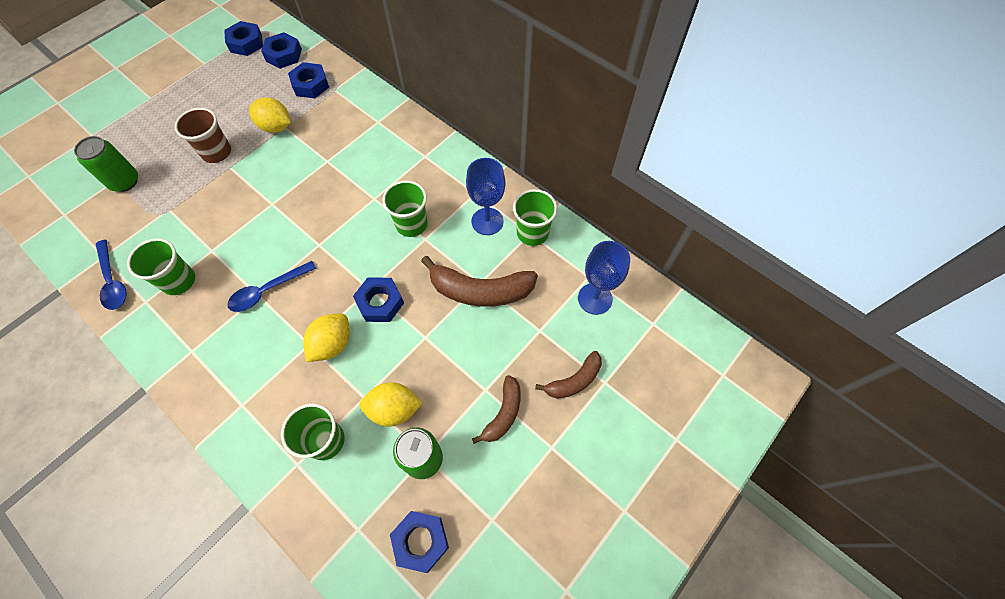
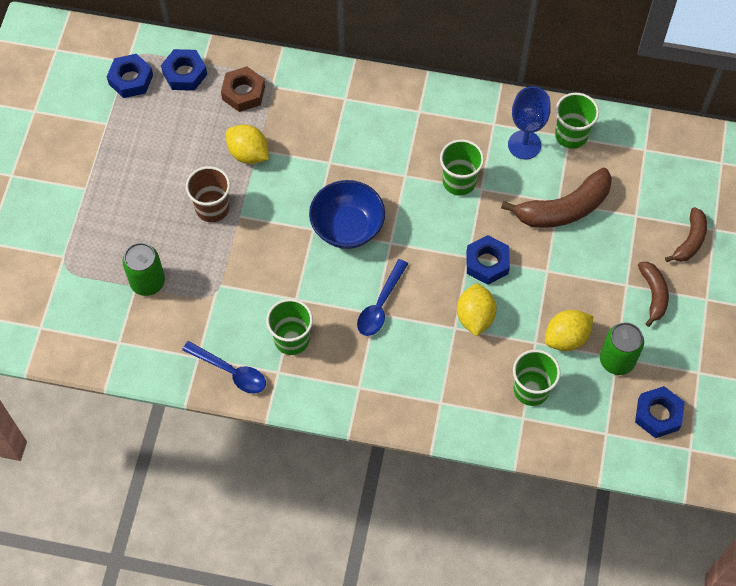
camera: 30 degrees left, 0 degrees up
(276, 127) = (248, 154): yellow lemon -> yellow lemon turned 45 degrees clockwise
(297, 215) = (347, 227): none -> blue bowl
(310, 85) = (243, 93): blue nut -> brown nut
(595, 298) = (662, 166): blue goblet -> none

